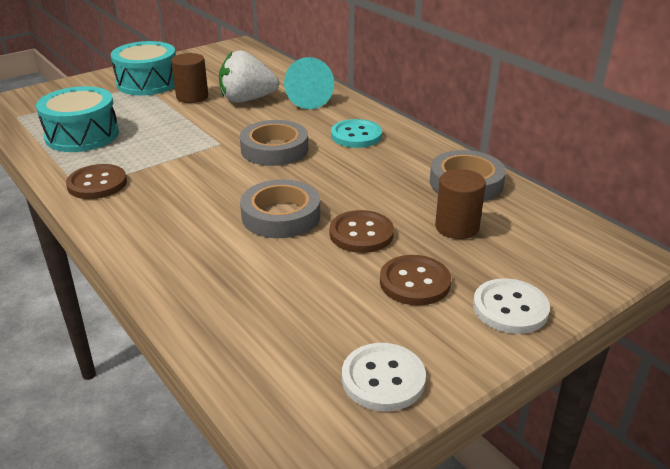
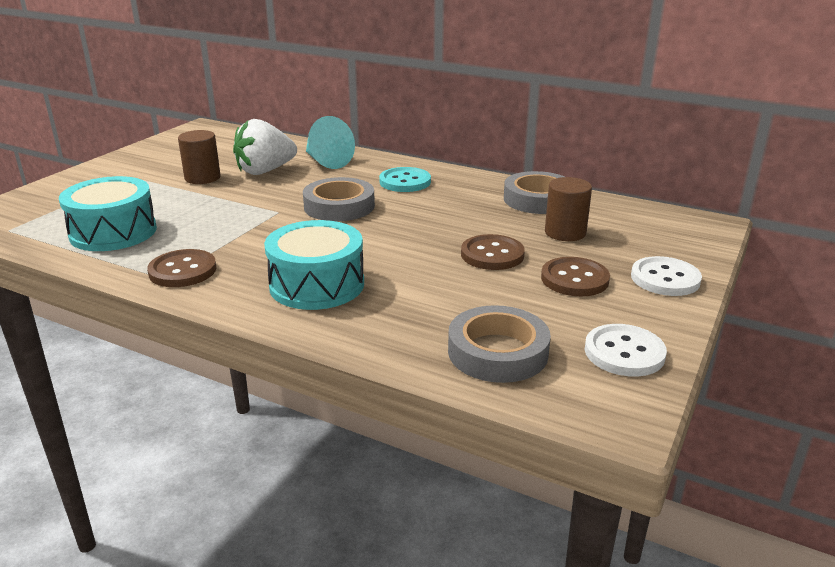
camera: 25 degrees left, 5 degrees down
(148, 83) = (137, 173): turquoise drum -> turquoise drum (317, 285)
(281, 215) = (405, 257): grey tape -> grey tape (497, 352)

